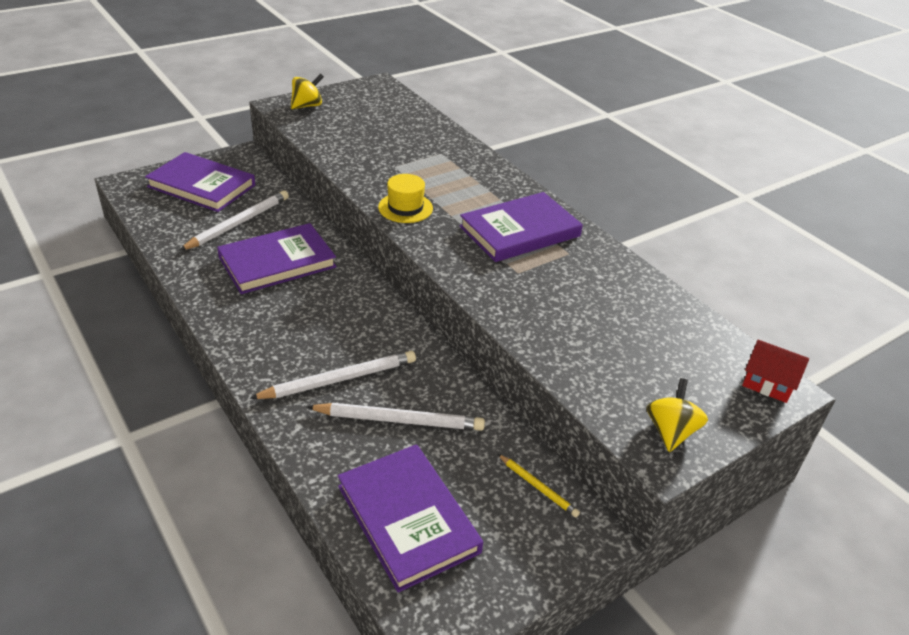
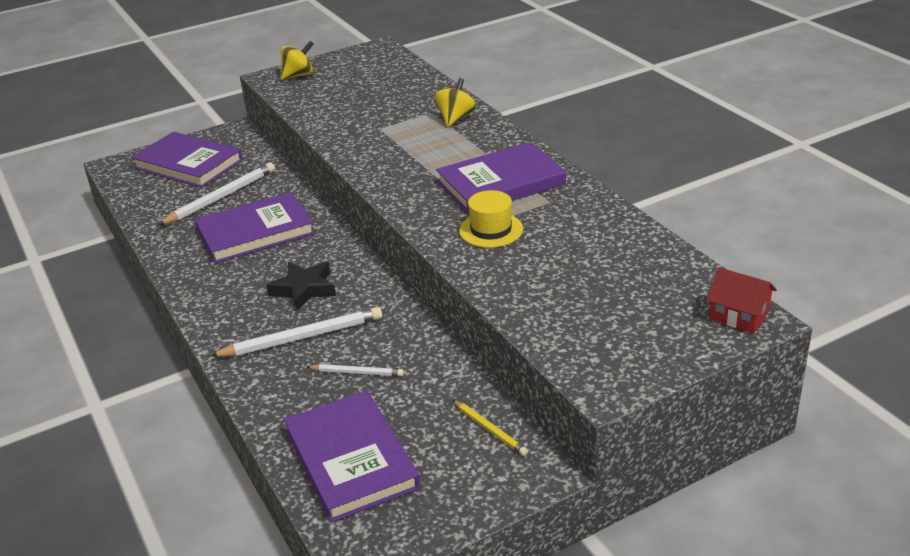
camera: 10 degrees right, 5 degrees down
(334, 326) = (304, 289): none -> black star
(399, 420) = (357, 372): white pencil -> white pencil, size x0.54
(405, 208) = (383, 167): yellow hat -> yellow hat (491, 230)
(671, 431) = (619, 363): yellow spinning top -> yellow spinning top (455, 118)

